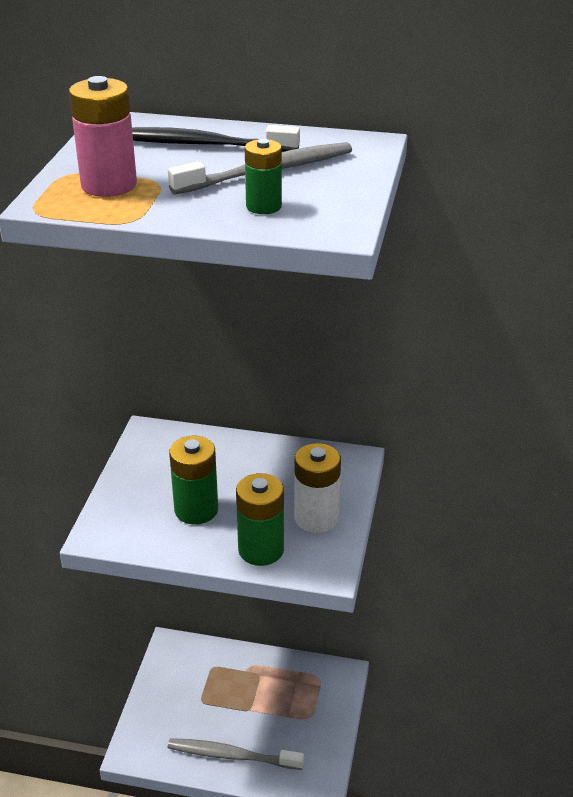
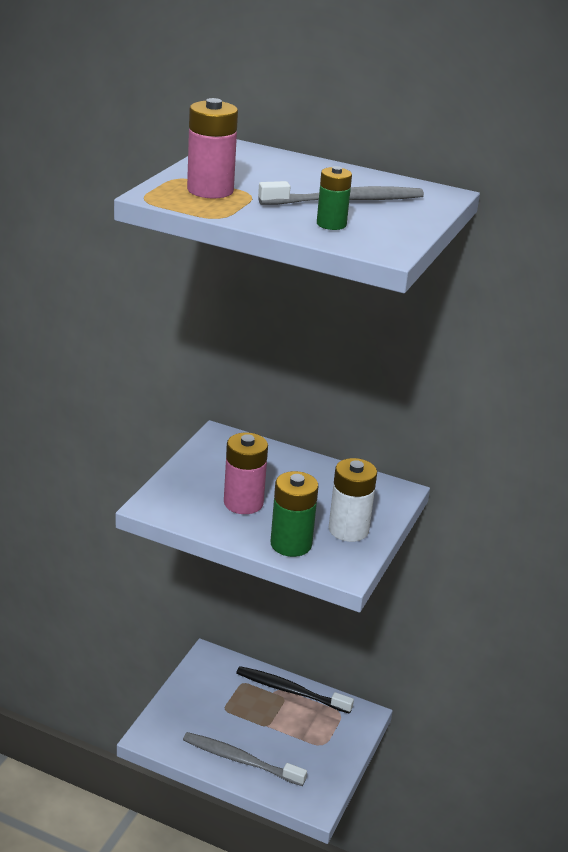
camera: 10 degrees right, 5 degrees down
(196, 510) = (243, 503): green battery -> pink battery
(201, 145) = (298, 173): black toothbrush -> black toothbrush (291, 691)

